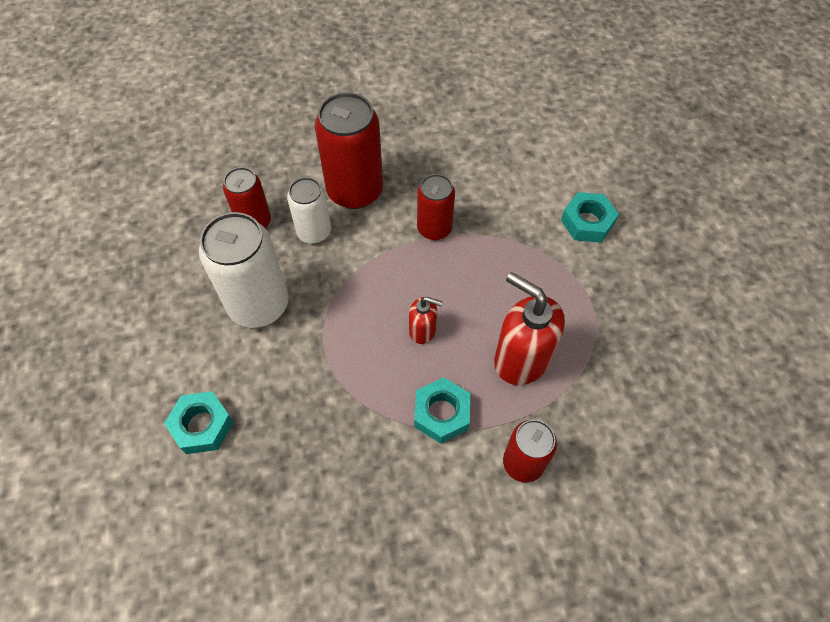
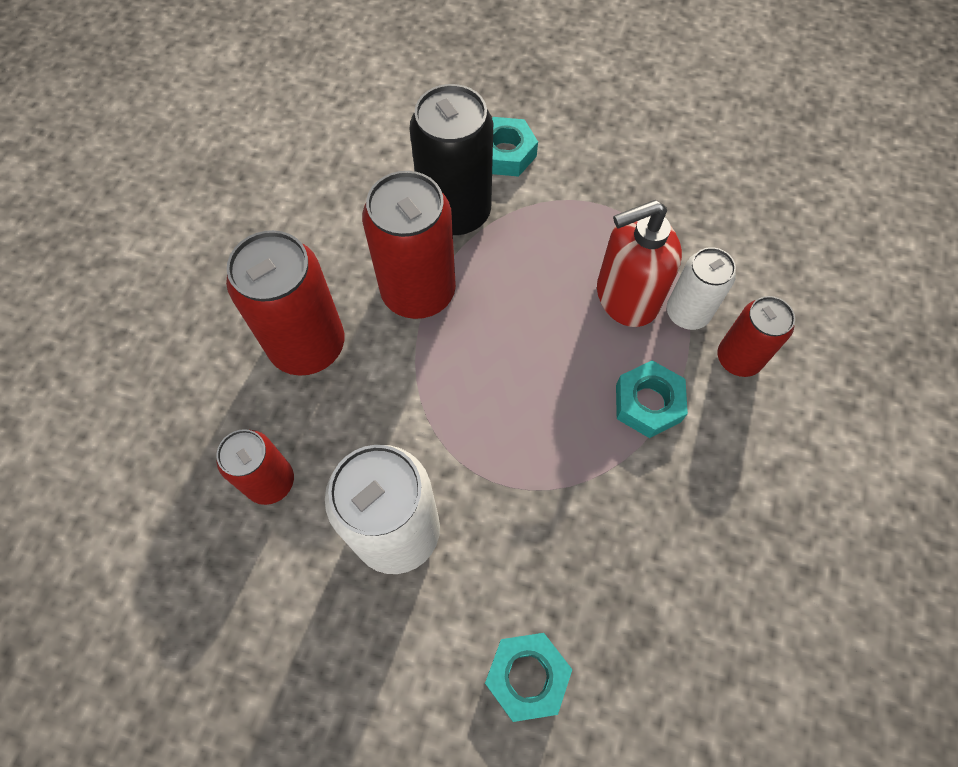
camera: 60 degrees left, 5 degrees up
(314, 232) = (335, 418): white can -> white can (687, 313)
(423, 330) = (540, 370): red soap dispenser -> none
(434, 228) = (418, 291): red can -> red can, size x1.67
(513, 217) = (455, 212): none -> black can

